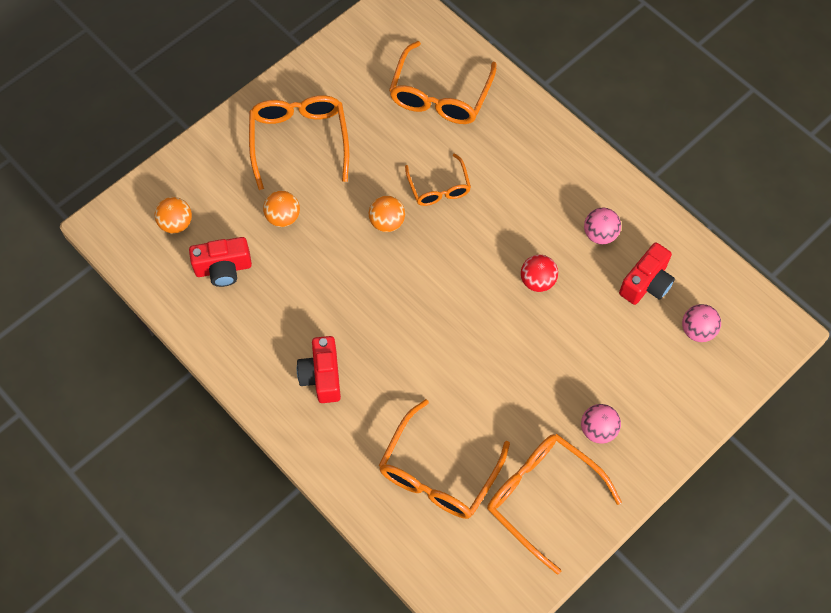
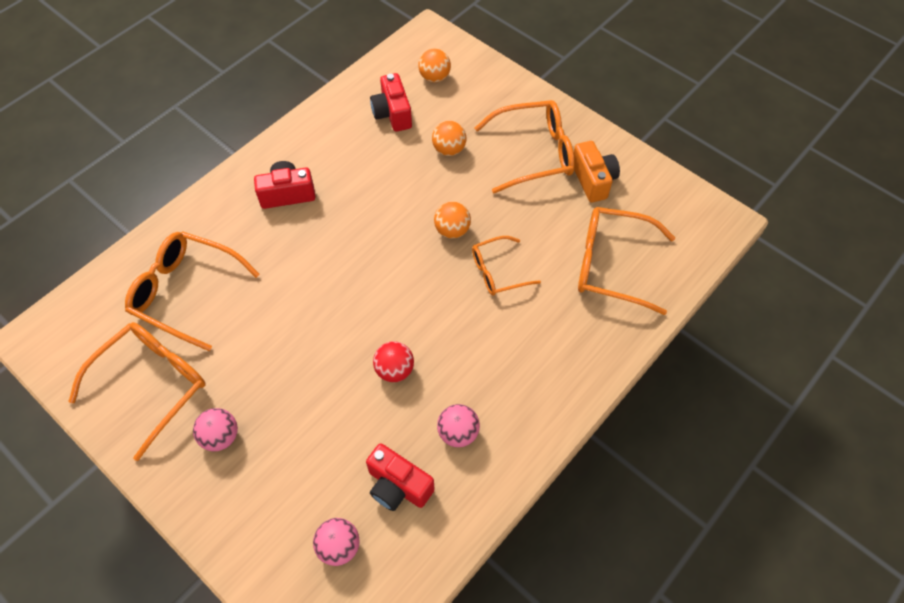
camera: 85 degrees right, 5 degrees down
(340, 95) = (593, 180): none -> orange camera

